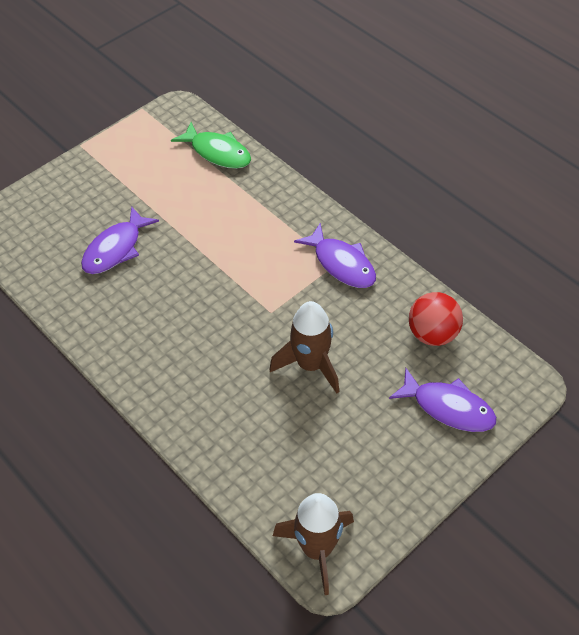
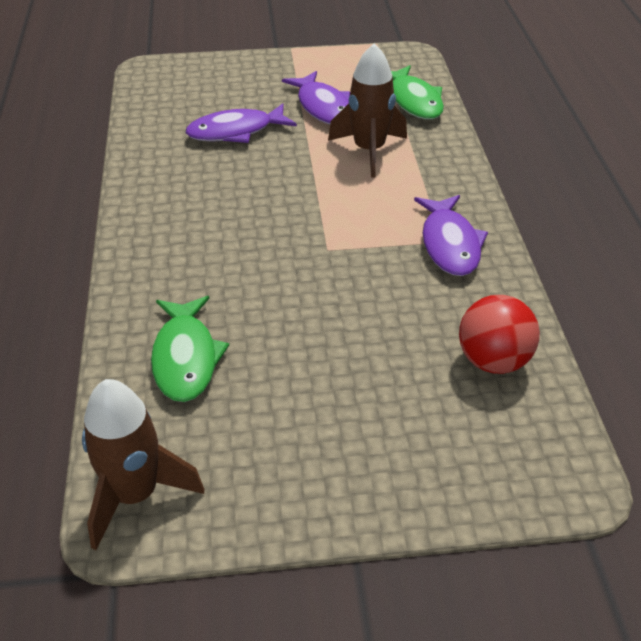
camera: 35 degrees right, 10 degrees down
(259, 445) = (186, 358): none -> green fish
(310, 365) = (319, 316): brown rocket -> brown rocket (369, 151)
(448, 407) = (439, 445): purple fish -> purple fish (323, 107)

